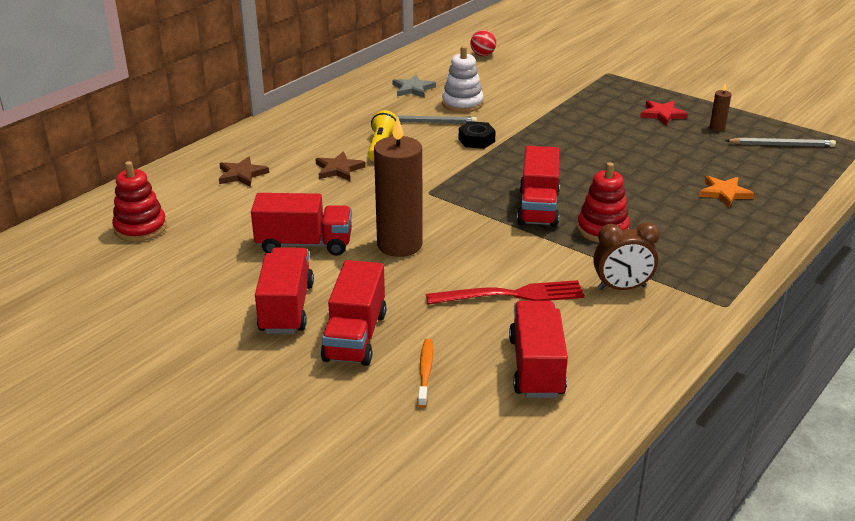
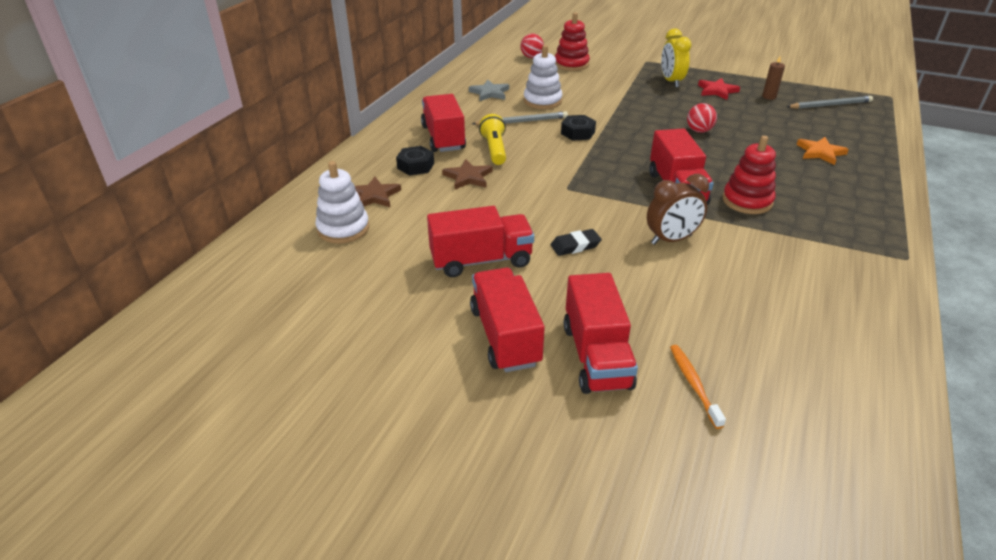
camera: 15 degrees left, 5 degrees up
(140, 228) = (296, 270): red stacking toy -> red stacking toy (571, 64)
(198, 199) = (343, 229): none -> white stacking toy
(295, 152) = (415, 166): none -> black nut
(399, 245) = (575, 246): brown candle -> black eraser
(513, 295) = (716, 280): red fork -> none
(536, 367) = (795, 356): red truck -> red truck (443, 138)
(607, 154) = (699, 131): none -> red ball
(618, 98) = (671, 81): none -> yellow clock
(622, 288) = (807, 256): brown clock -> brown clock (671, 239)

